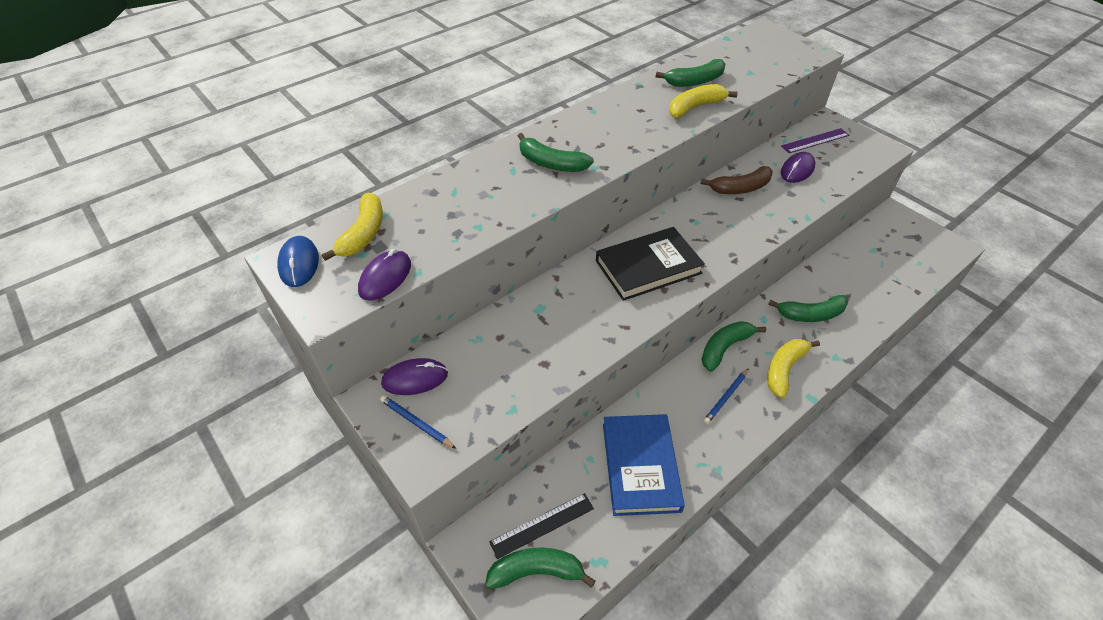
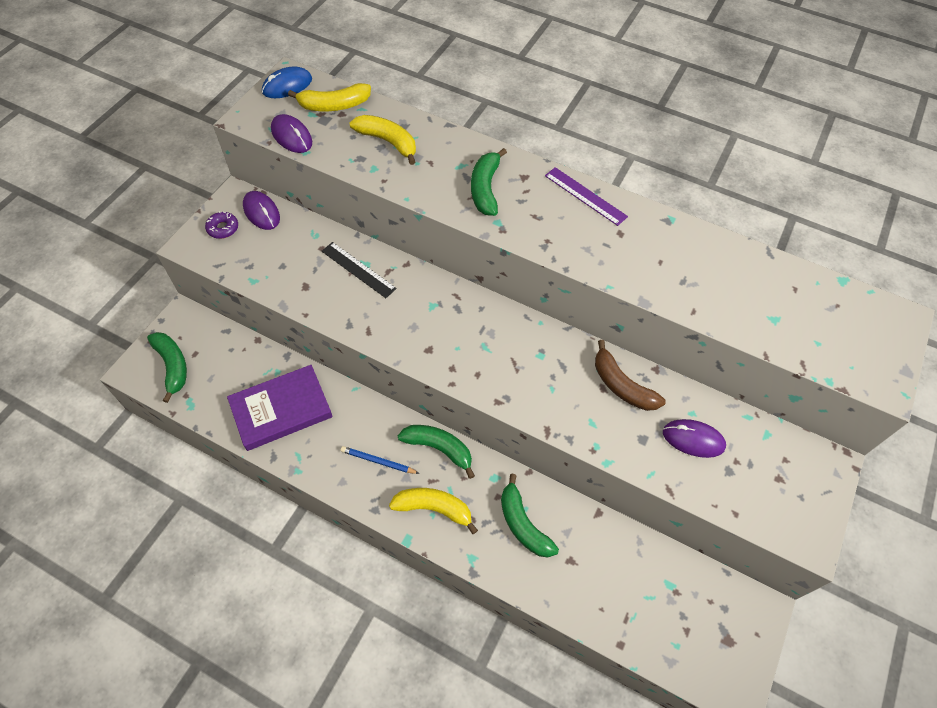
camera: 65 degrees right, 10 degrees up
(385, 277) = (291, 136): purple mouse -> purple mouse turned 45 degrees clockwise
(416, 423) = (223, 228): blue pencil -> purple donut
(542, 525) = (210, 357): black ruler -> black ruler (358, 269)
(640, 466) = (281, 410): blue book -> purple book
(648, 267) = (452, 329): black book -> none
(695, 81) = (712, 268): green banana -> none
(695, 107) = (657, 279): yellow banana -> yellow banana (388, 142)
(815, 141) = (770, 452): purple ruler -> purple ruler (585, 196)

